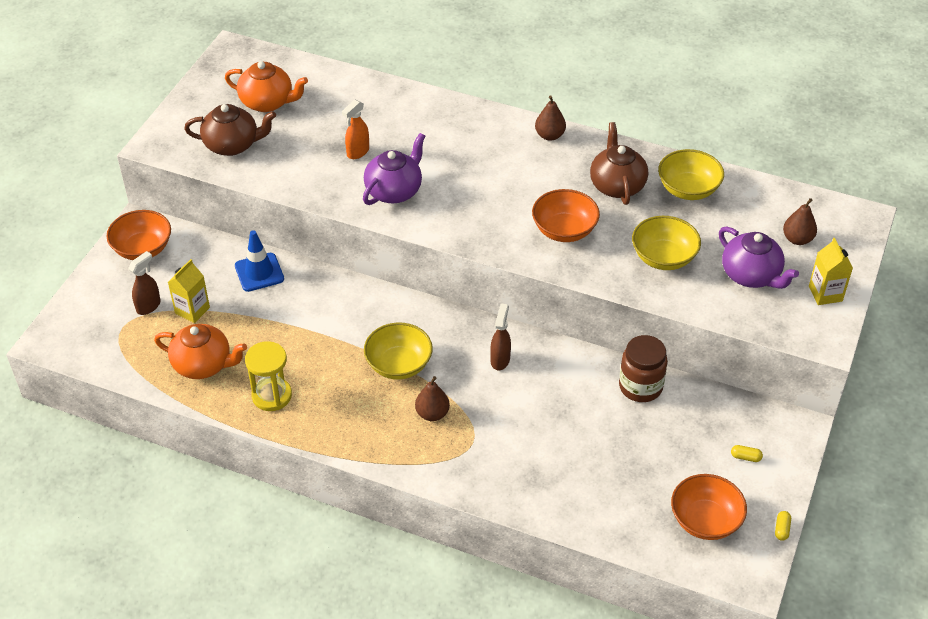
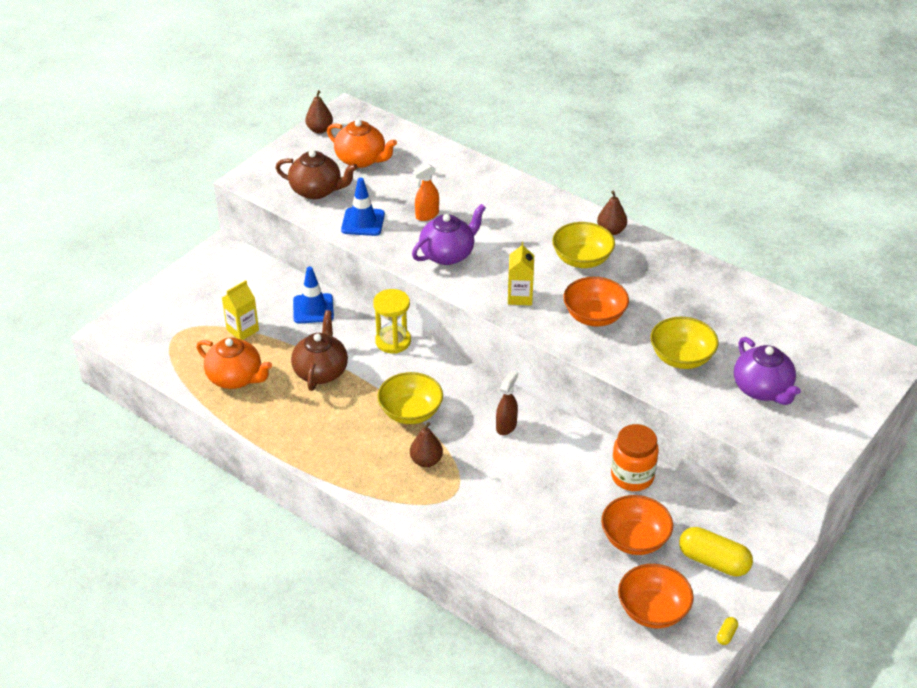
camera: 15 degrees right, 5 degrees down
(143, 249) = (218, 270): orange bowl -> orange bowl (634, 539)
(149, 306) = (206, 319): brown spray bottle -> none
(272, 396) = (286, 416): yellow hourglass -> yellow hourglass (393, 341)
(293, 171) = (363, 222): none -> blue traffic cone
(617, 185) = (659, 285): brown teapot -> brown teapot (321, 371)
(640, 387) = (632, 476): brown jar -> orange jar
(688, 189) = (728, 301): yellow bowl -> yellow bowl (582, 259)
(745, 457) = (713, 561): yellow capsule -> yellow capsule, size x2.40
(797, 239) = (821, 365): brown pear -> brown pear (319, 130)
(825, 294) = (831, 420): yellow carton -> yellow carton (520, 297)

